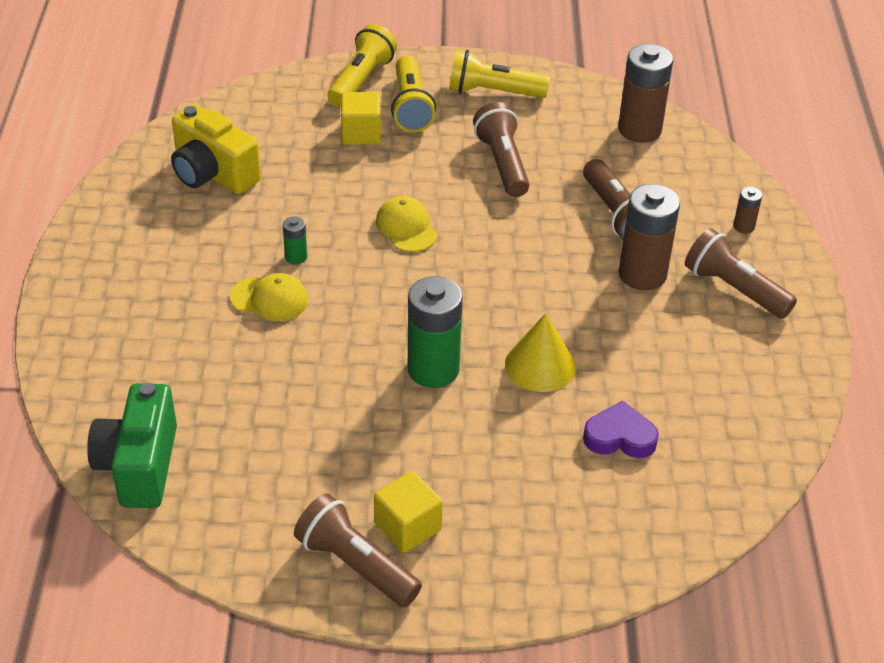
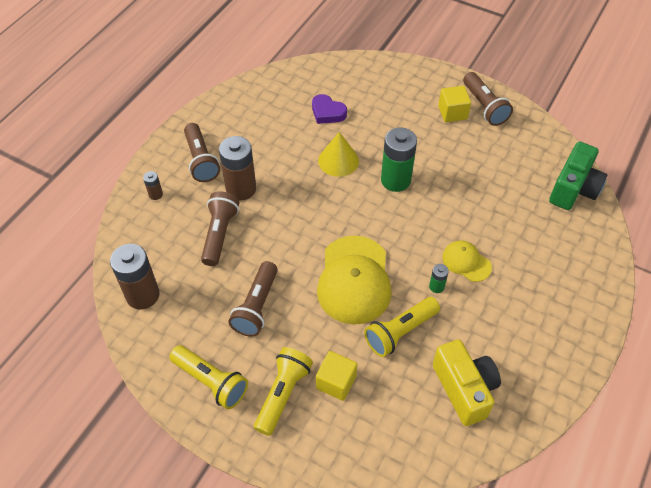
camera: 150 degrees left, 10 degrees up
(361, 80) = (302, 446): yellow flashlight -> yellow flashlight (400, 332)
(406, 227) = (354, 280): yellow cap -> yellow cap, size x1.94

